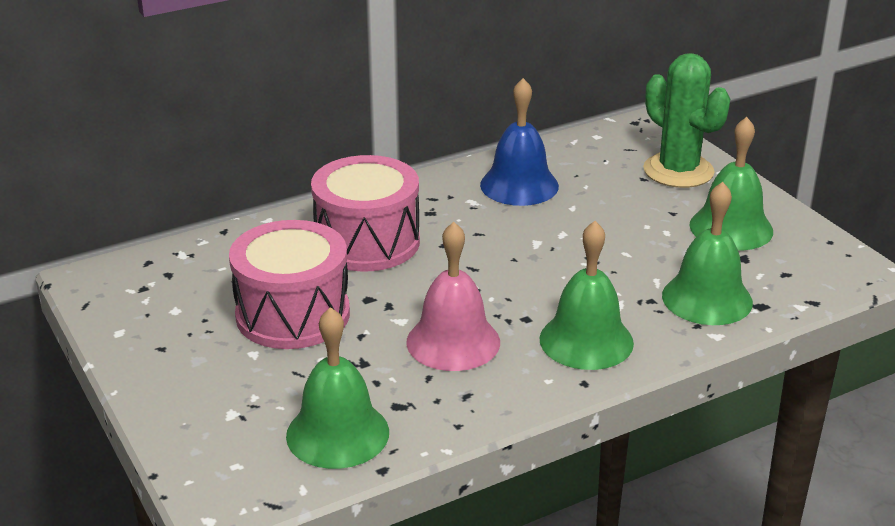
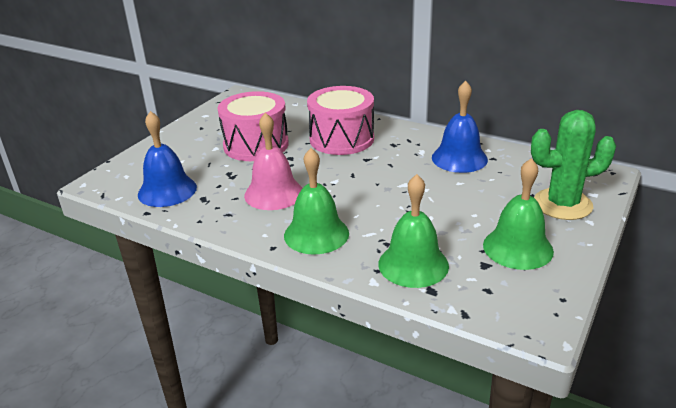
camera: 60 degrees right, 0 degrees up
(337, 433) = (167, 190): green bell -> blue bell
(678, 171) = (562, 204): green cactus -> green cactus turned 60 degrees clockwise

